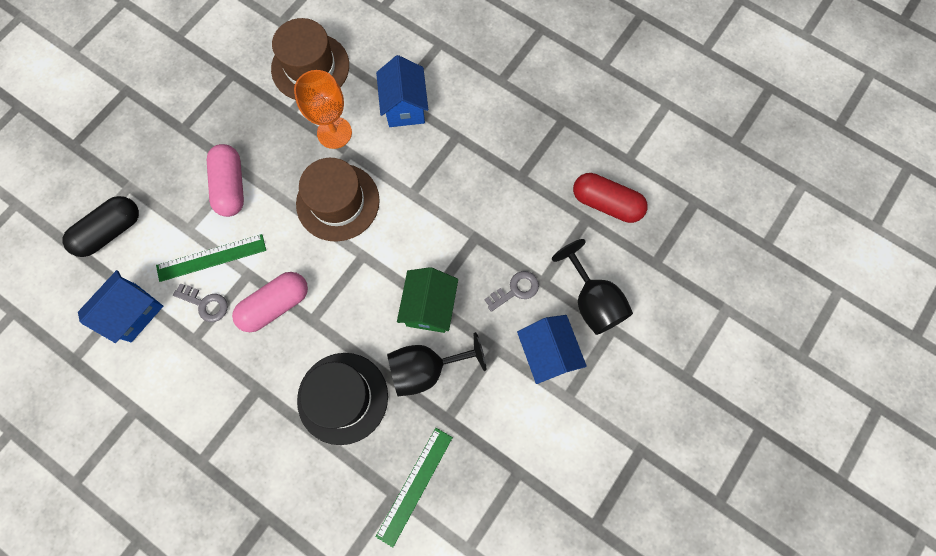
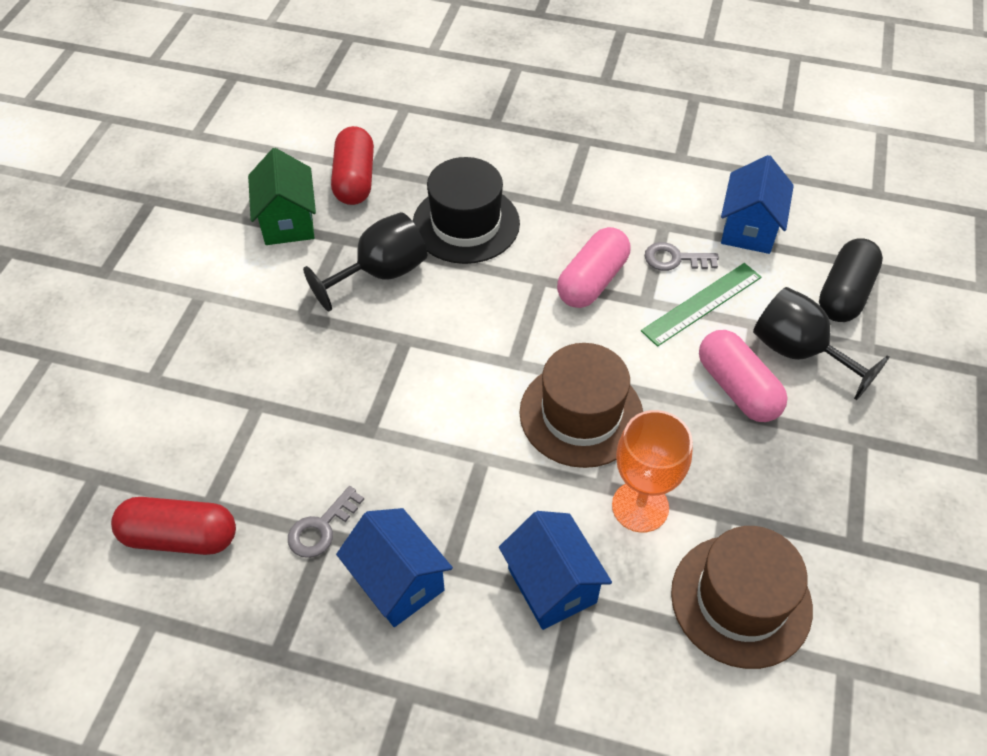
camera: 160 degrees right, 20 degrees down
(415, 486) = (355, 179): green ruler -> red capsule
(429, 307) = (401, 333): green house -> green house (288, 222)
(515, 290) = (293, 384): grey key -> grey key (321, 528)
(547, 353) = (234, 329): blue house -> blue house (398, 582)
(592, 301) = (183, 401): black goblet -> black goblet (798, 352)

